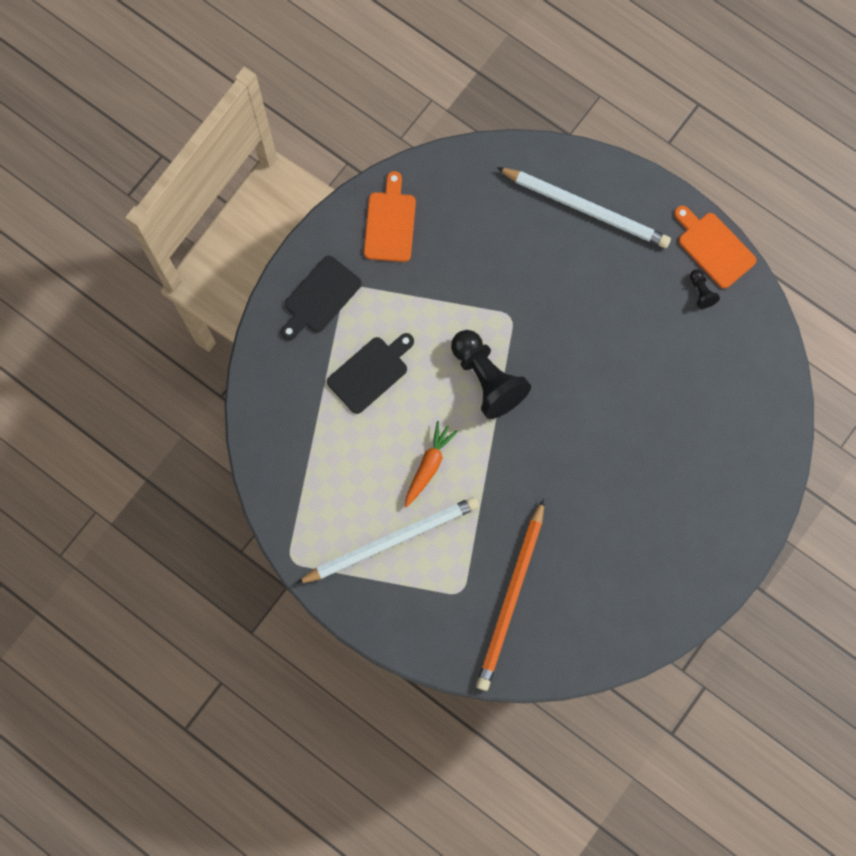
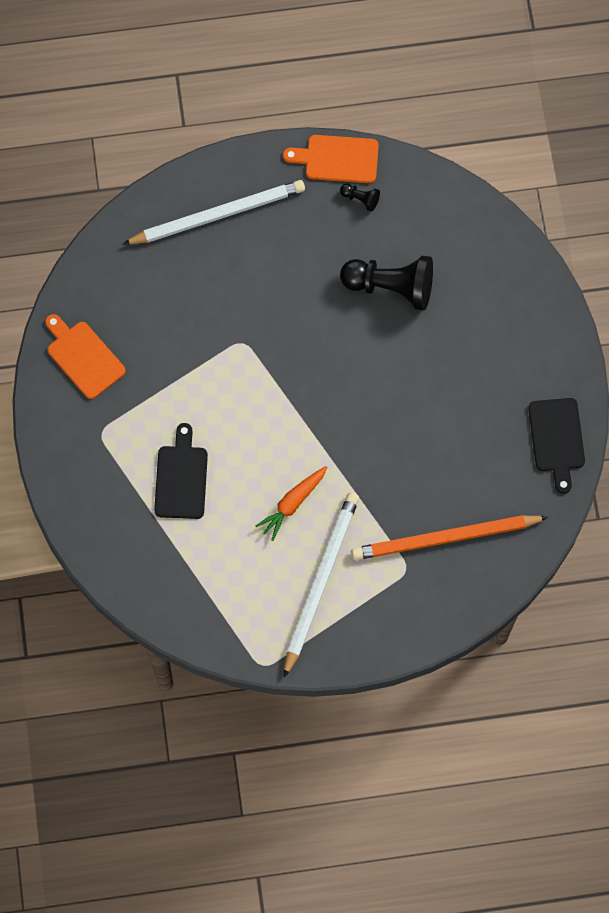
camera: 45 degrees left, 5 degrees down
(320, 297) = (87, 459): black cutting board -> black cutting board (557, 439)
(428, 466) = (292, 503): orange carrot -> orange carrot turned 120 degrees counterclockwise
(486, 379) = (271, 403): black pawn -> black pawn (391, 287)
(511, 597) = (446, 538): orange pencil -> orange pencil turned 105 degrees clockwise

